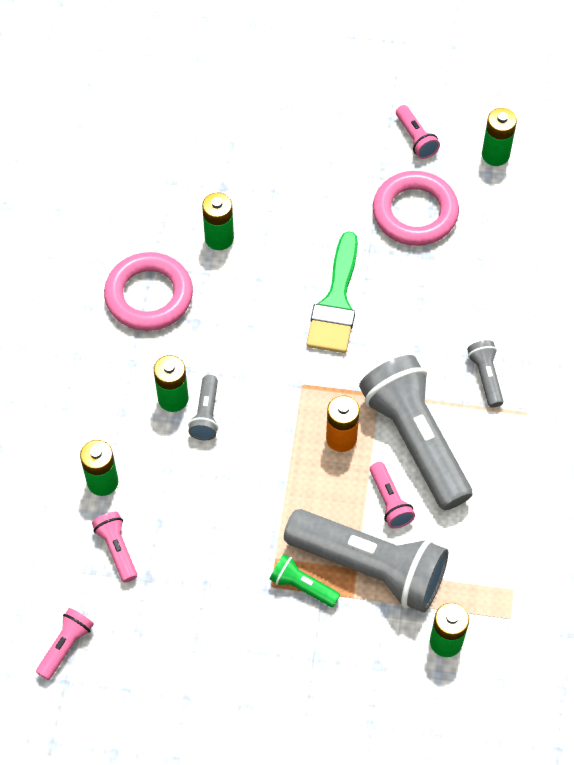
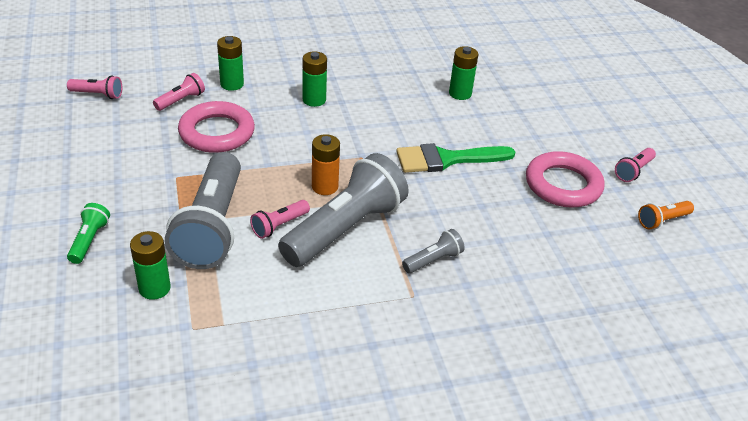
camera: 65 degrees right, 20 degrees down
(149, 296) = (390, 74): pink ring -> pink ring (217, 132)
(206, 414) = (309, 117): grey flashlight -> none
(302, 586) = (181, 193): green flashlight -> green flashlight (89, 240)
(495, 155) = (662, 221): green battery -> orange flashlight

